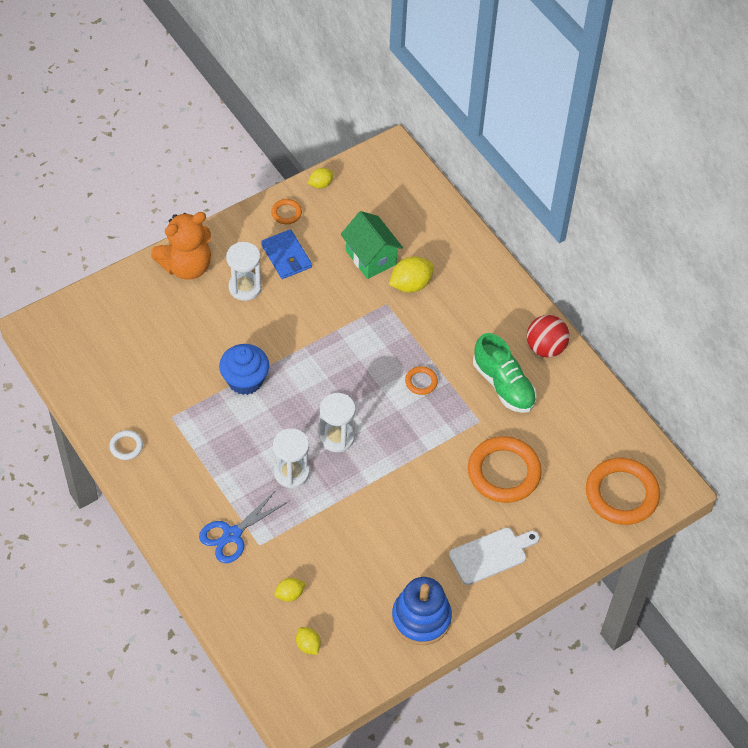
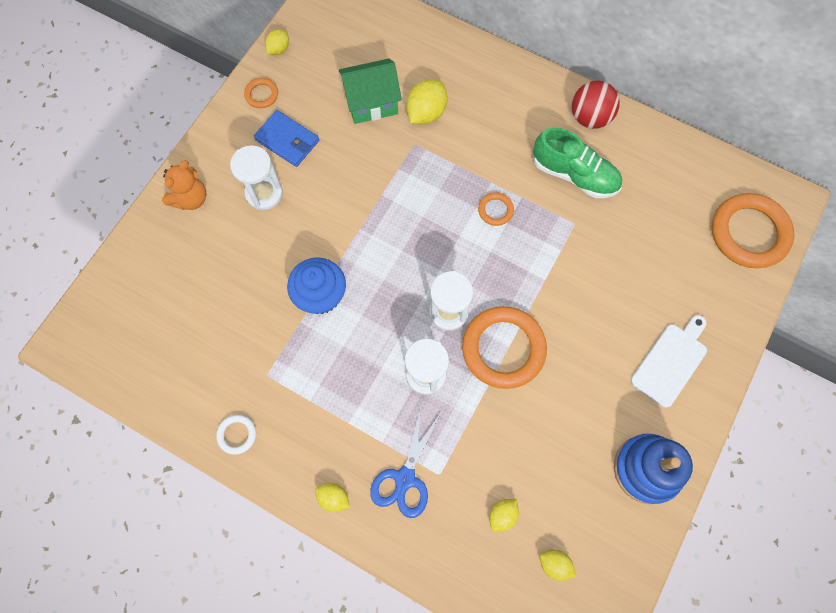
camera: 25 degrees left, 15 degrees up
(171, 522) = (333, 498): none -> yellow lemon
(186, 266) = (190, 198): orange teddy bear -> orange teddy bear, size x0.64
(371, 258) = (371, 103): green house -> green house turned 45 degrees counterclockwise
(504, 472) = (629, 266): orange ring -> orange ring (503, 348)

